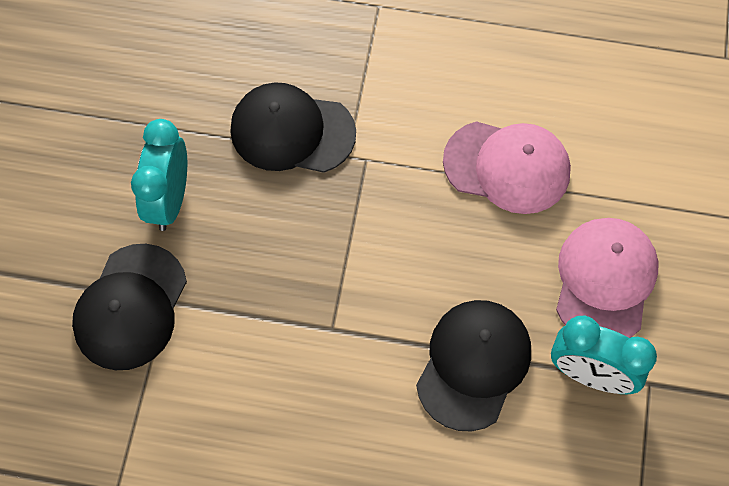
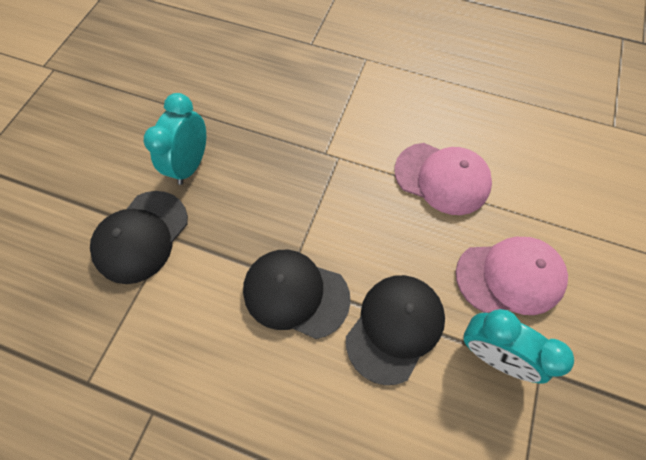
camera: 10 degrees right, 0 degrees up
(292, 131) = (289, 130): black cap -> black cap (295, 293)
(605, 281) = (509, 276): pink cap -> pink cap turned 60 degrees clockwise

